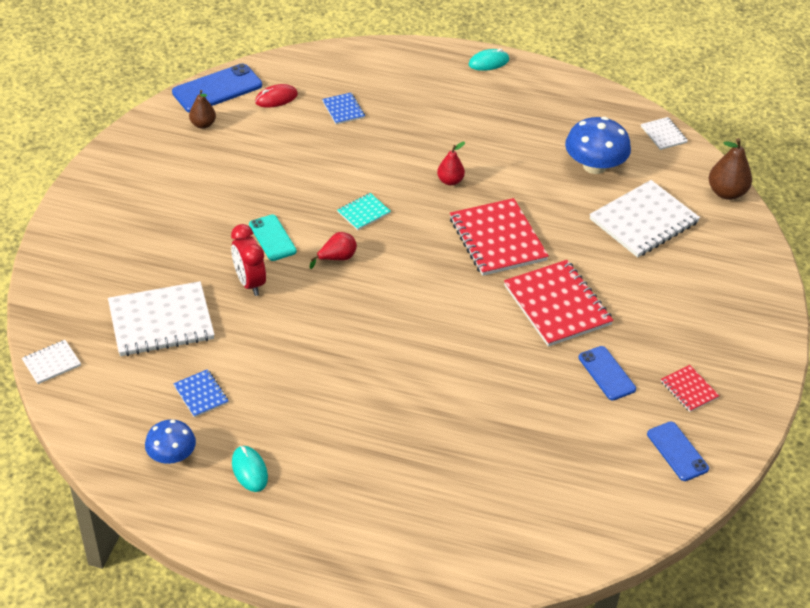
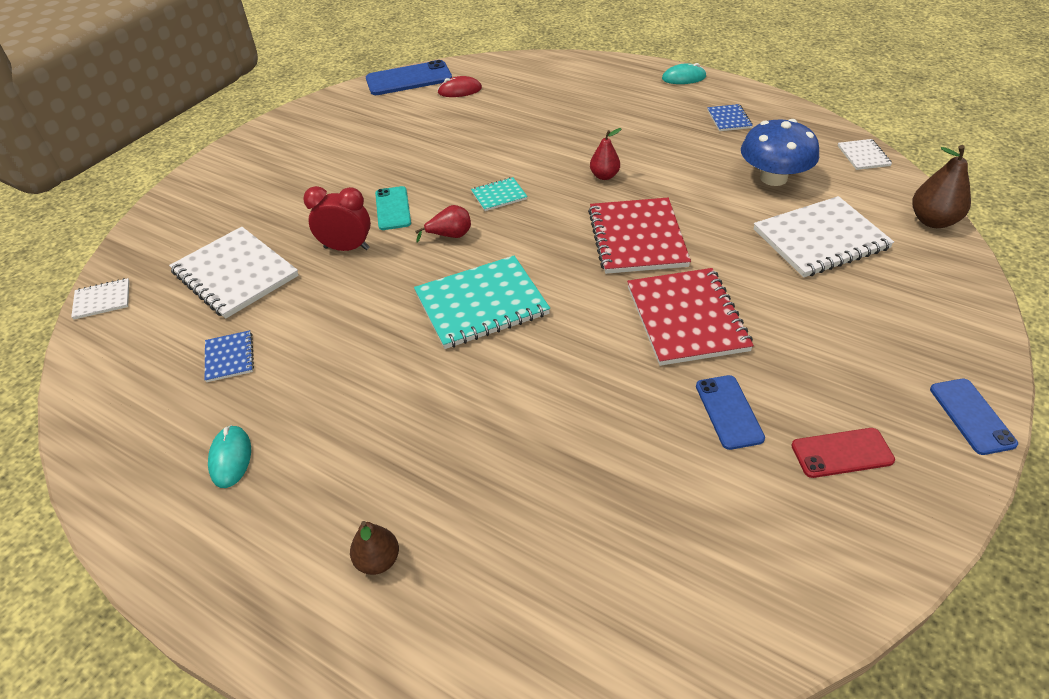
camera: 20 degrees right, 0 degrees up
(161, 321) = (235, 274): white notebook -> white notebook turned 45 degrees clockwise
(172, 455) = (156, 422): blue mushroom -> none
(203, 124) = (380, 105): brown pear -> brown pear (378, 560)
(249, 282) = (346, 248): red clock -> red clock turned 105 degrees clockwise
(343, 109) = (520, 104): blue notebook -> blue notebook (729, 119)
(391, 317) = (481, 304): none -> turquoise notebook
(677, 451) = (807, 542): blue phone -> blue phone (971, 416)
(689, 389) = (842, 453): red notebook -> red phone

